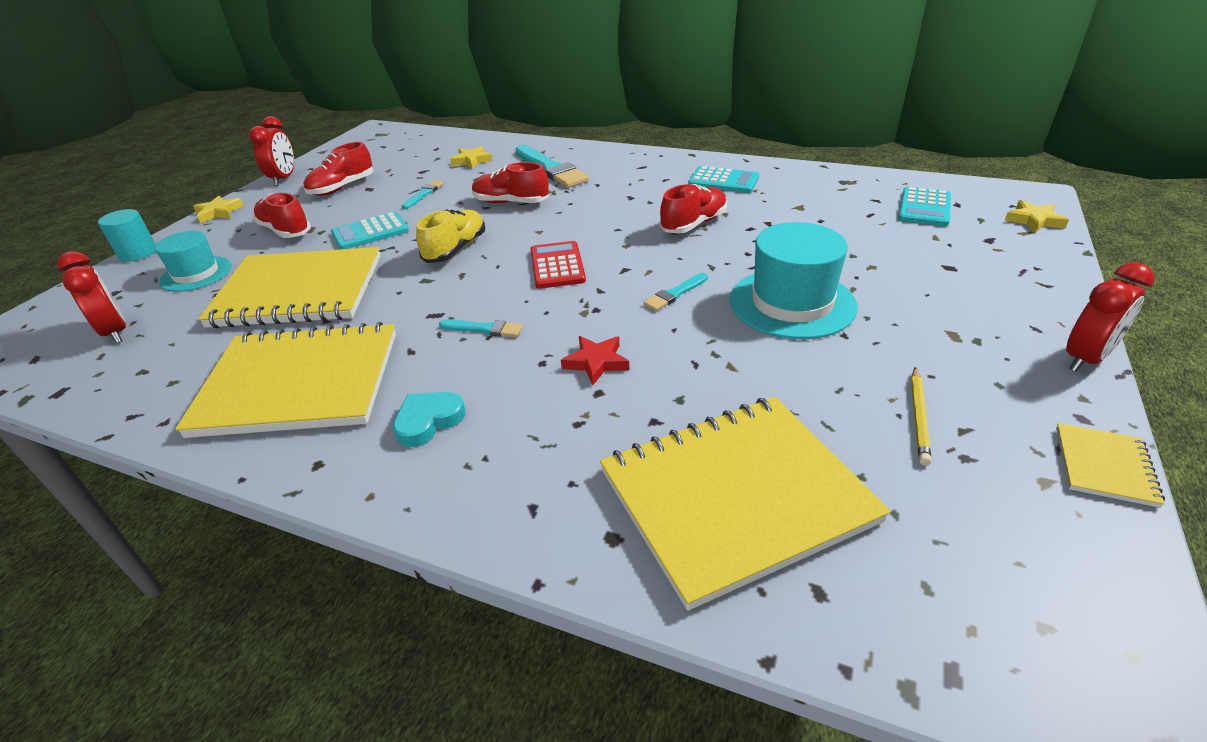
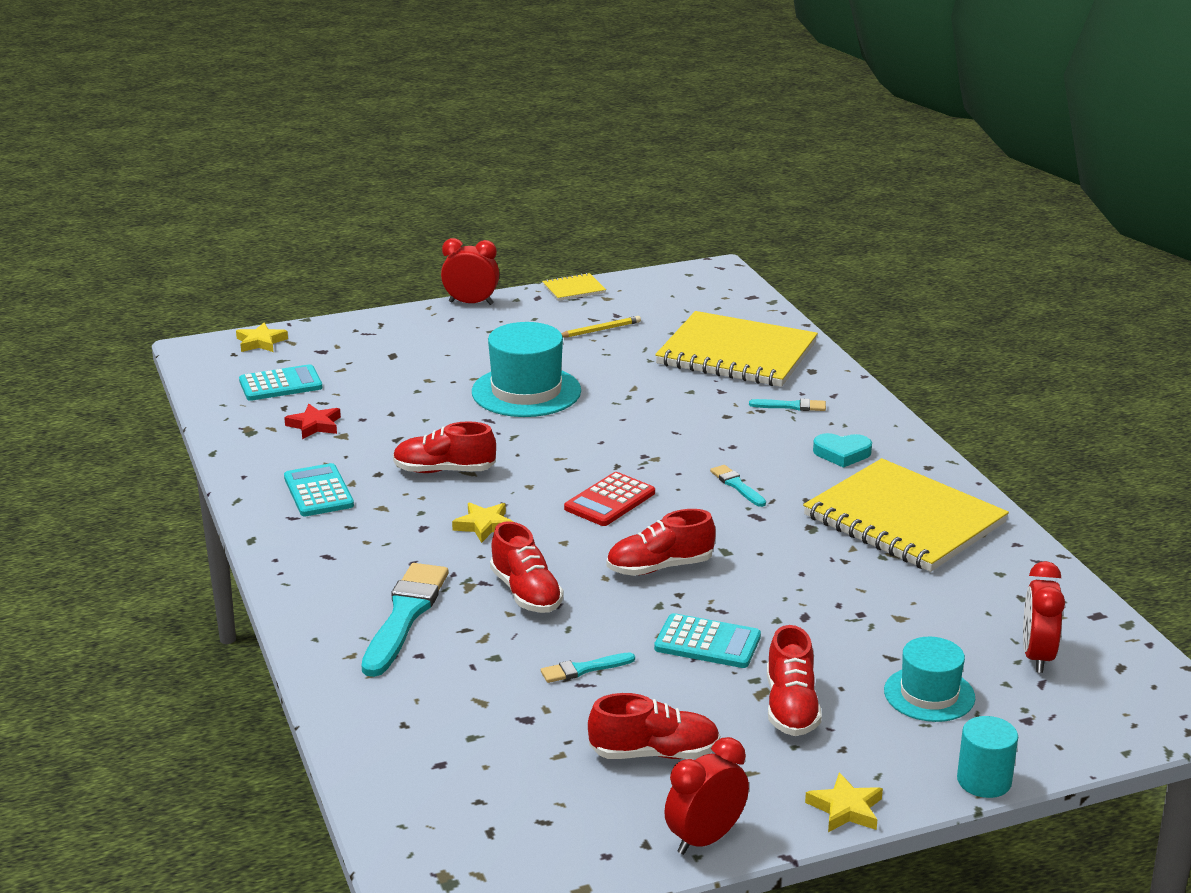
camera: 135 degrees left, 10 degrees down
(299, 291) = (842, 605): yellow notebook -> none
(455, 249) = (660, 567): yellow shoe -> red shoe
(471, 160) = (447, 697): yellow star -> yellow star (484, 525)
(596, 362) = (701, 428): red star -> red star (314, 425)
(675, 294) = (576, 435): turquoise brush -> turquoise brush (791, 406)

